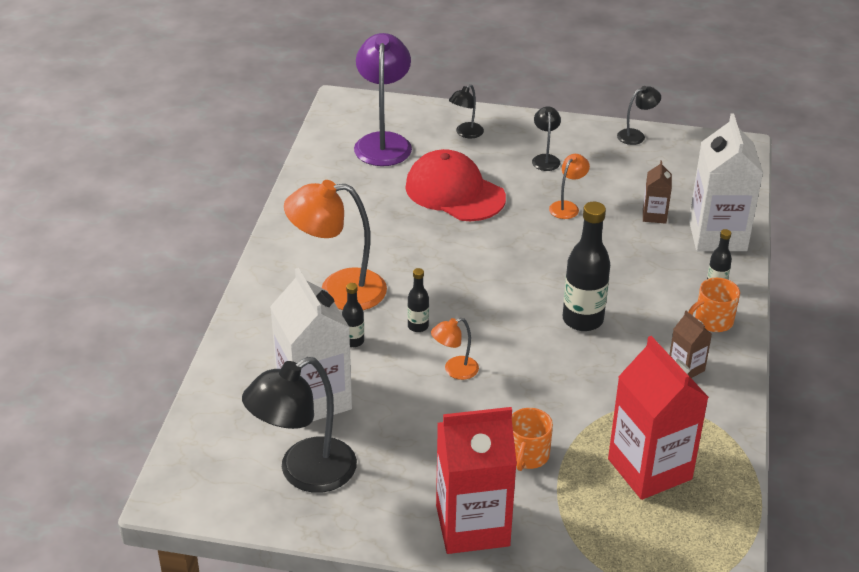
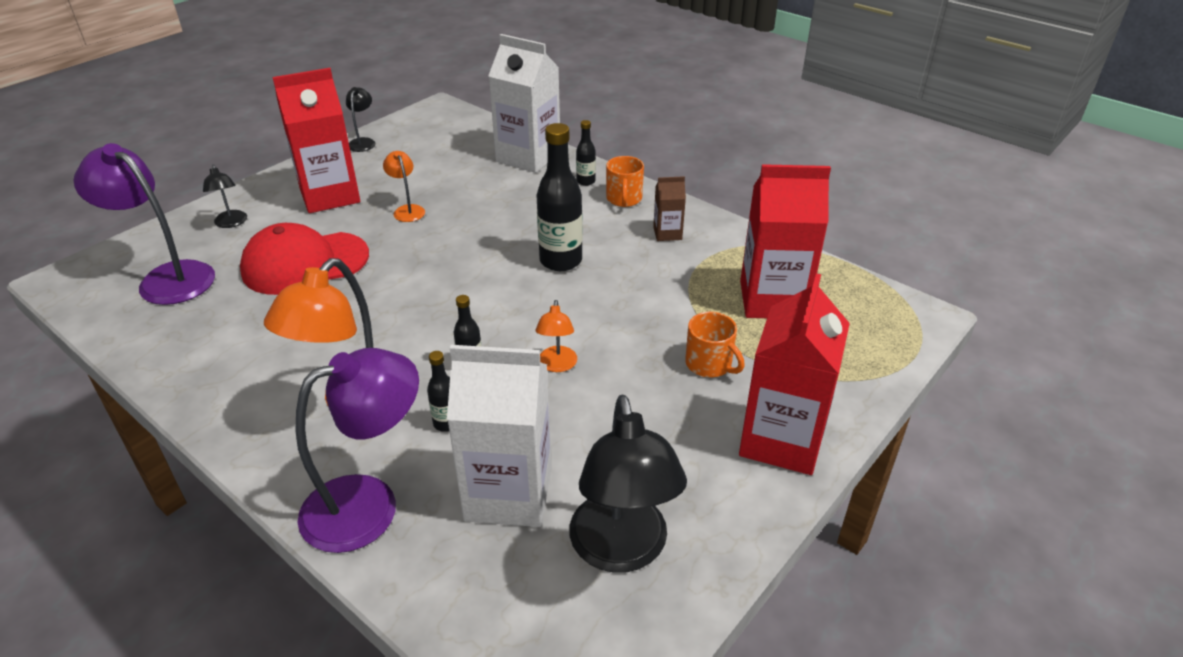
camera: 60 degrees left, 0 degrees up
(261, 340) = (369, 504): none -> purple lamp
(545, 159) = (330, 195): black lamp -> red carton
(654, 215) = (471, 174): brown carton -> none

